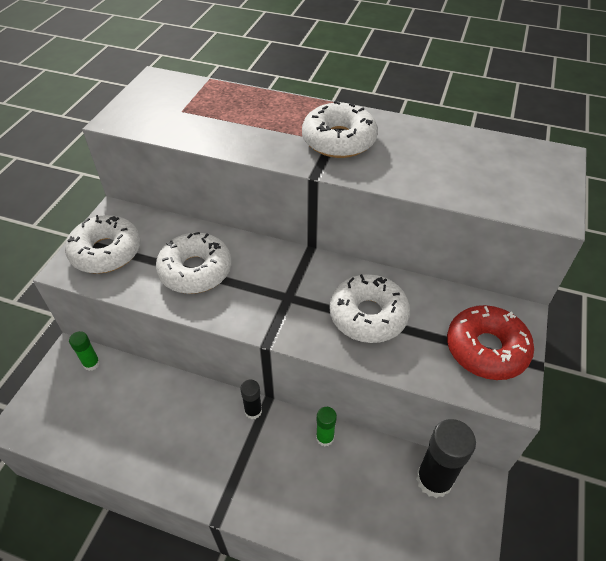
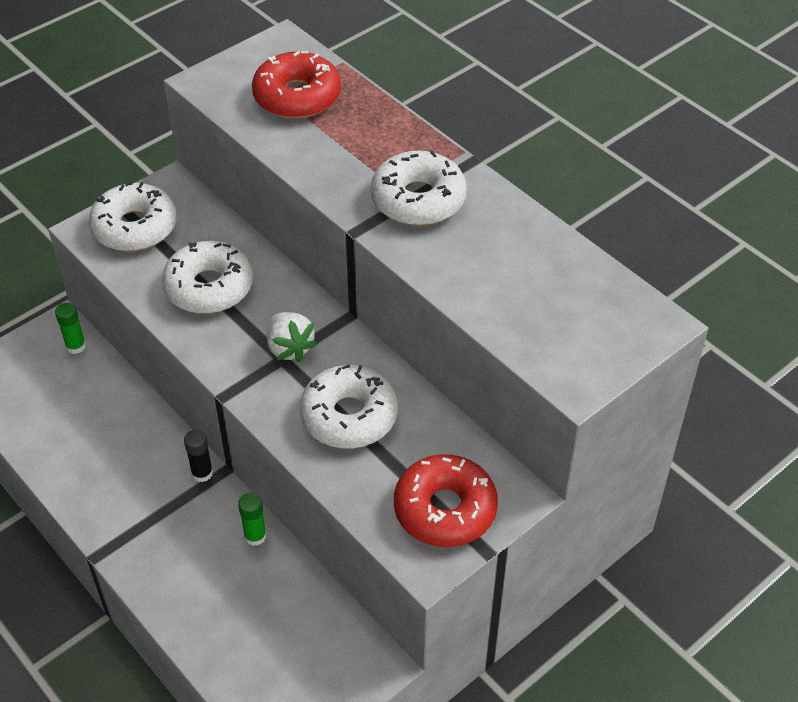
camera: 30 degrees right, 0 degrees up
(195, 107) = (297, 97): none -> red donut
(288, 287) = (289, 348): none -> white strawberry
(434, 479) = (335, 634): black glue stick -> none

